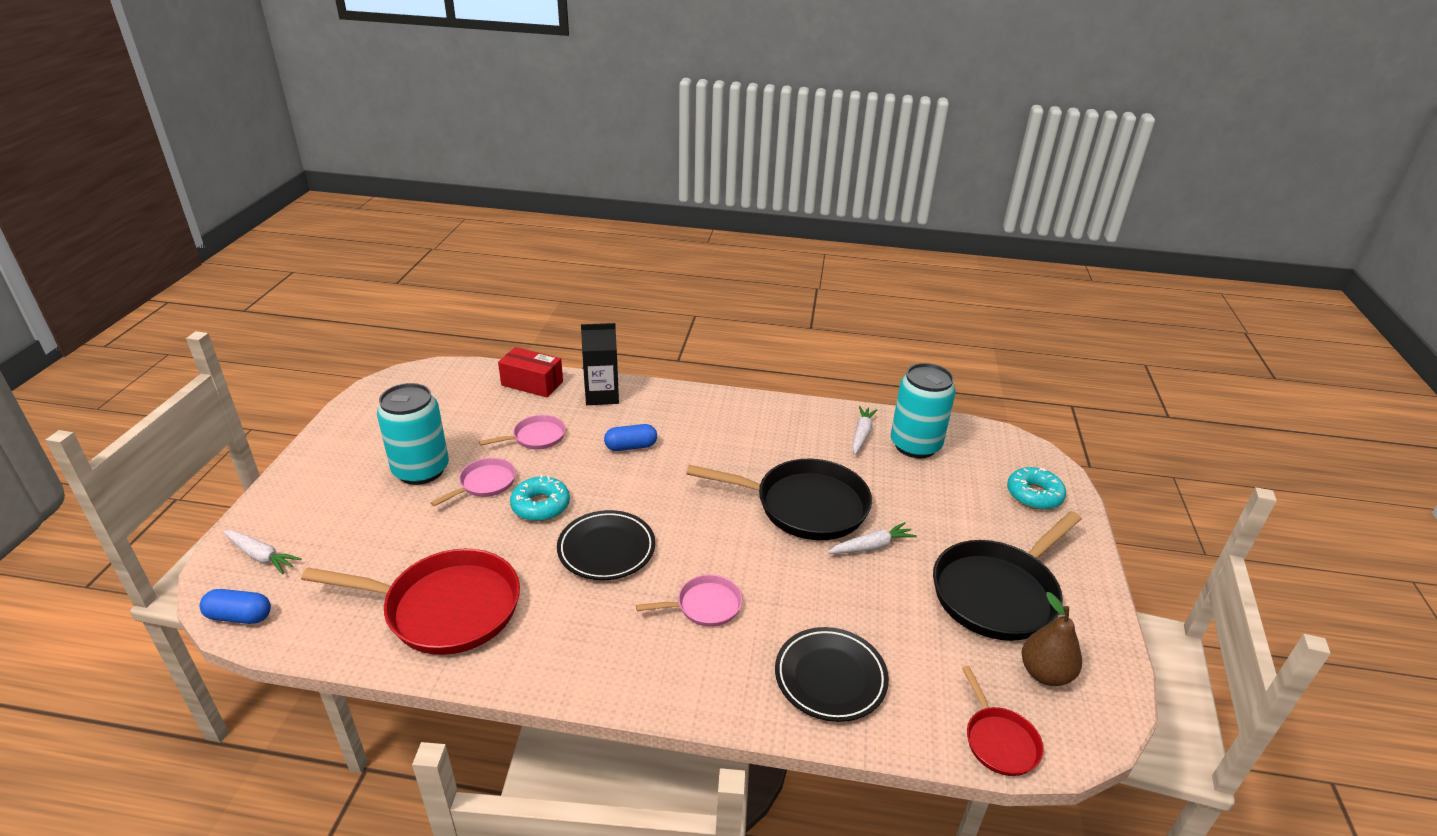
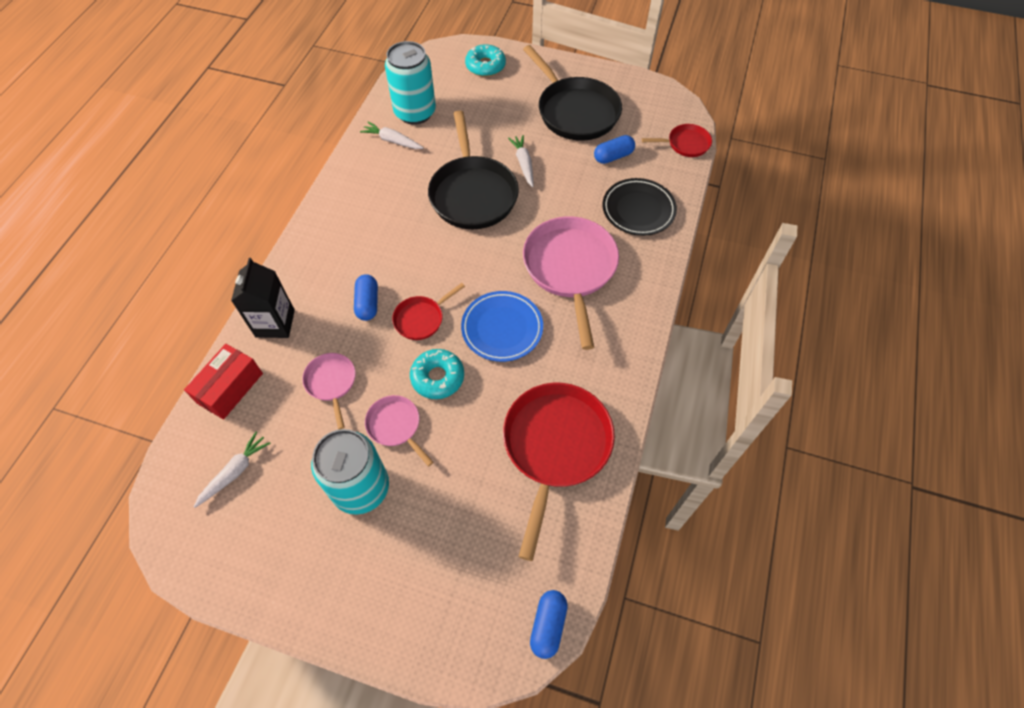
camera: 80 degrees left, 25 degrees up
(261, 556) = (468, 627): white carrot -> white carrot (235, 472)
(606, 549) = (502, 328): black plate -> blue plate
(615, 485) = (421, 319): none -> red pan
(704, 606) = (570, 269): pink pan -> pink pan, size x2.00
(804, 505) = (472, 193): black pan -> black pan turned 150 degrees clockwise
(927, 642) = (613, 156): none -> blue capsule
(1045, 673) = (640, 110): brown pear -> none

